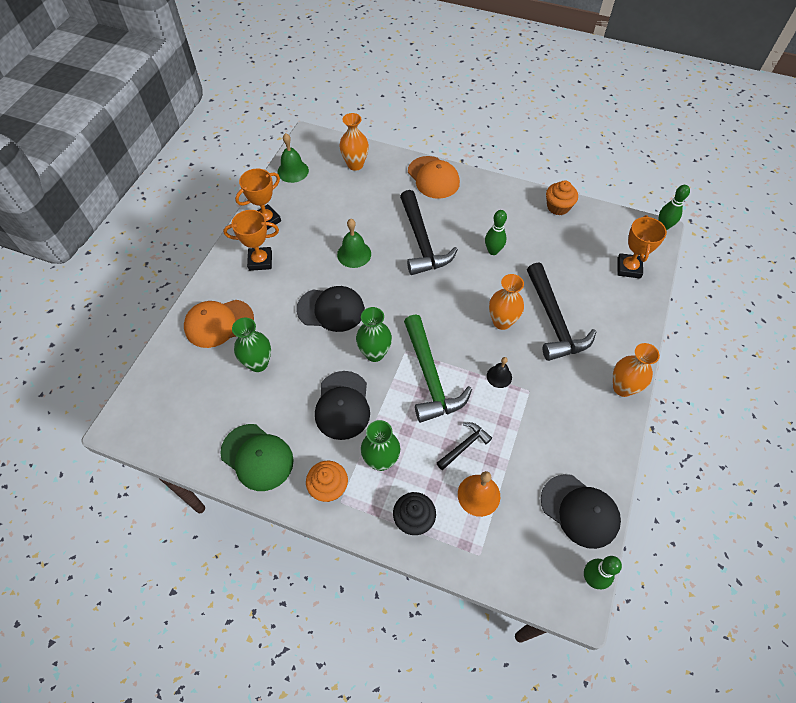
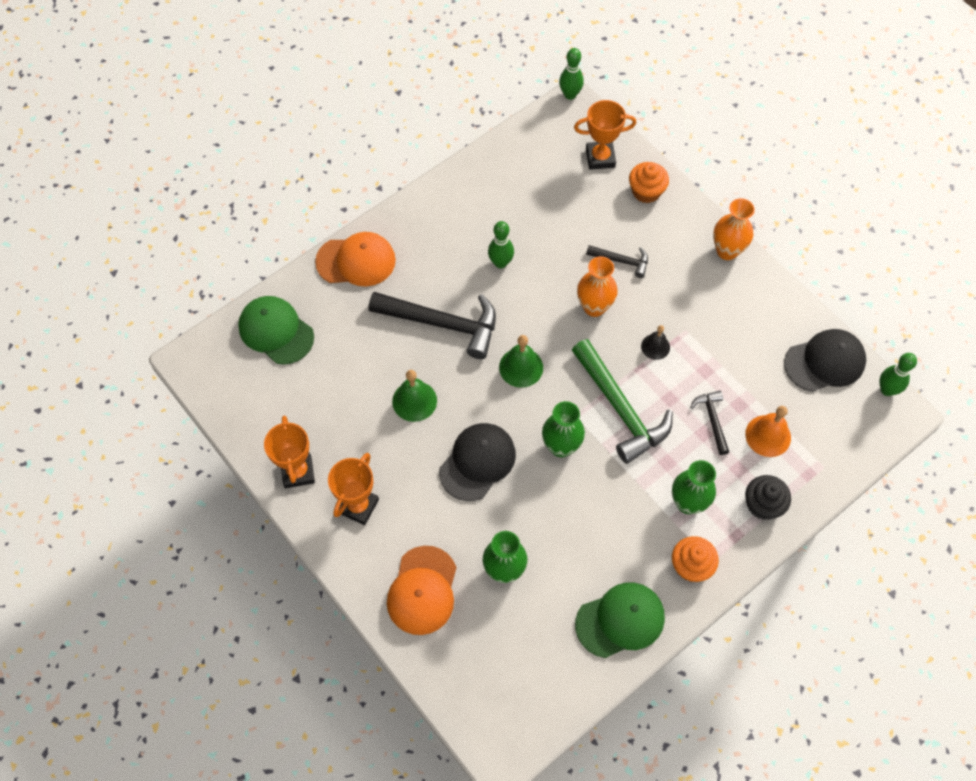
camera: 60 degrees left, 5 degrees up
(293, 171) = (236, 405): green bell -> green bell (521, 367)
(342, 405) = (606, 508): black cap -> none
(355, 165) = (276, 331): orange vase -> green cap
(430, 377) = (621, 409): green hammer -> green hammer turned 45 degrees clockwise
(554, 321) = (621, 261): black hammer -> black hammer, size x0.50
(558, 207) = (482, 168): orange cupcake -> orange cupcake (646, 191)
(628, 268) = (600, 158): orange trophy -> orange trophy turned 45 degrees counterclockwise

